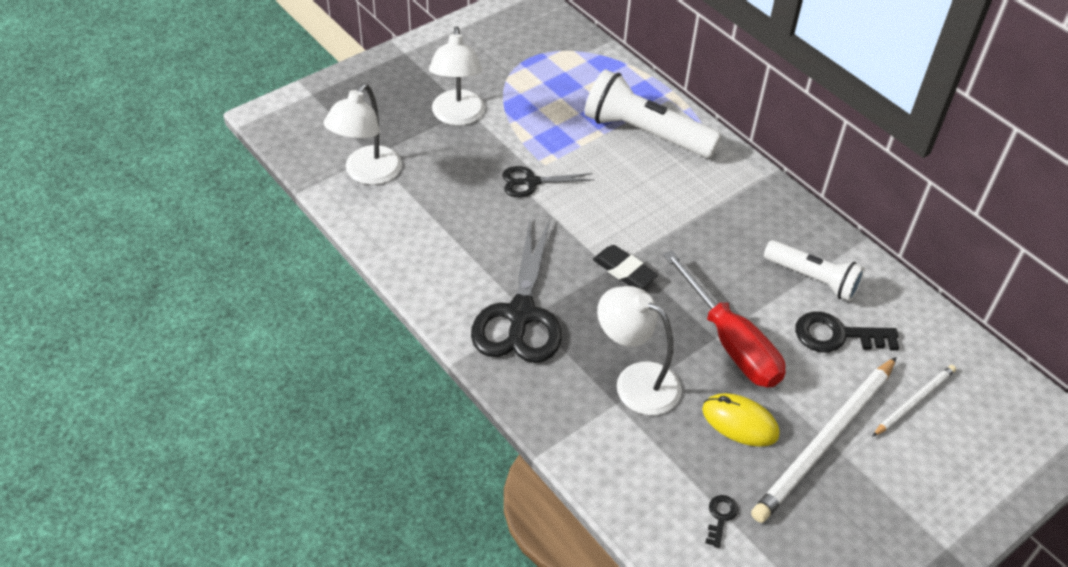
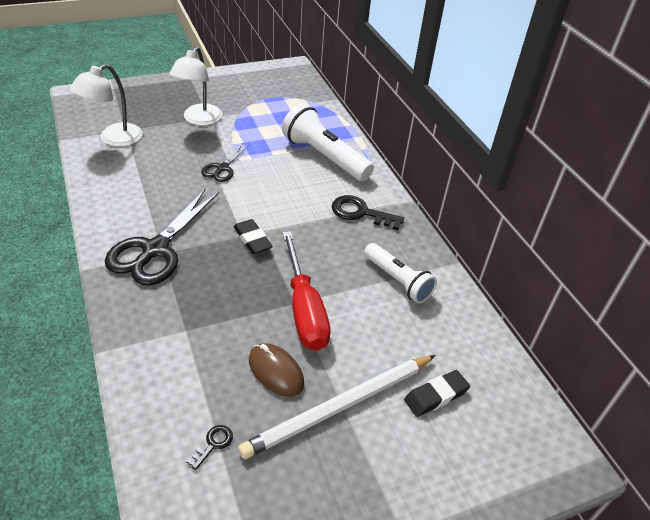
camera: 15 degrees right, 5 degrees down
(531, 182) = (222, 168): black scissors -> black scissors turned 75 degrees counterclockwise
(635, 381) = (211, 318): white lamp -> none
(740, 422) = (276, 372): yellow mouse -> brown mouse
(837, 335) = (395, 326): black key -> black key (360, 213)
(914, 401) = (436, 396): white pencil -> black eraser

